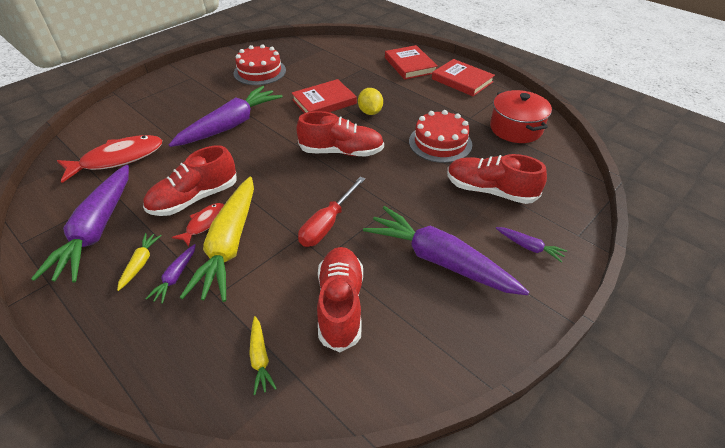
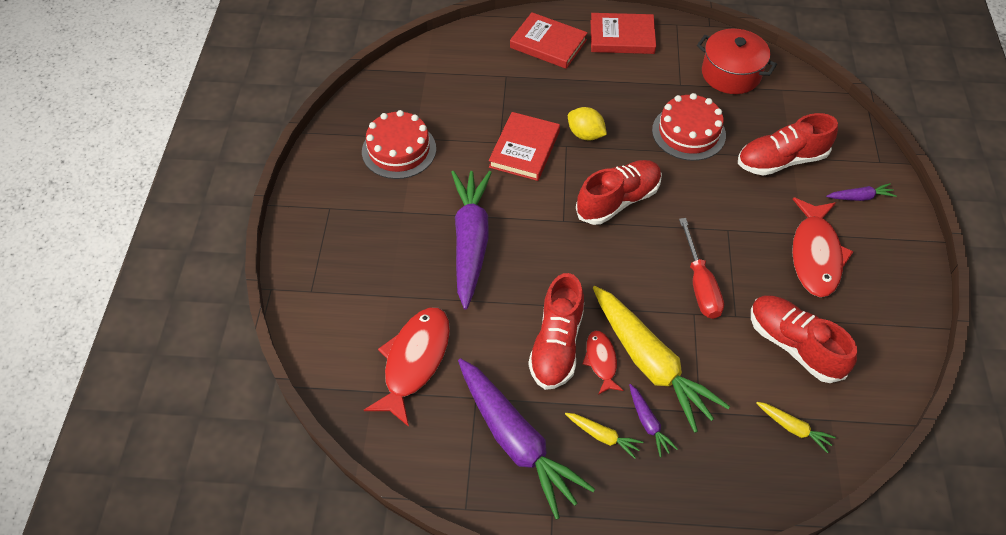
camera: 40 degrees left, 10 degrees up
(140, 263) = (603, 436): yellow carrot -> yellow carrot turned 150 degrees clockwise
(439, 260) = (815, 255): purple carrot -> red fish

